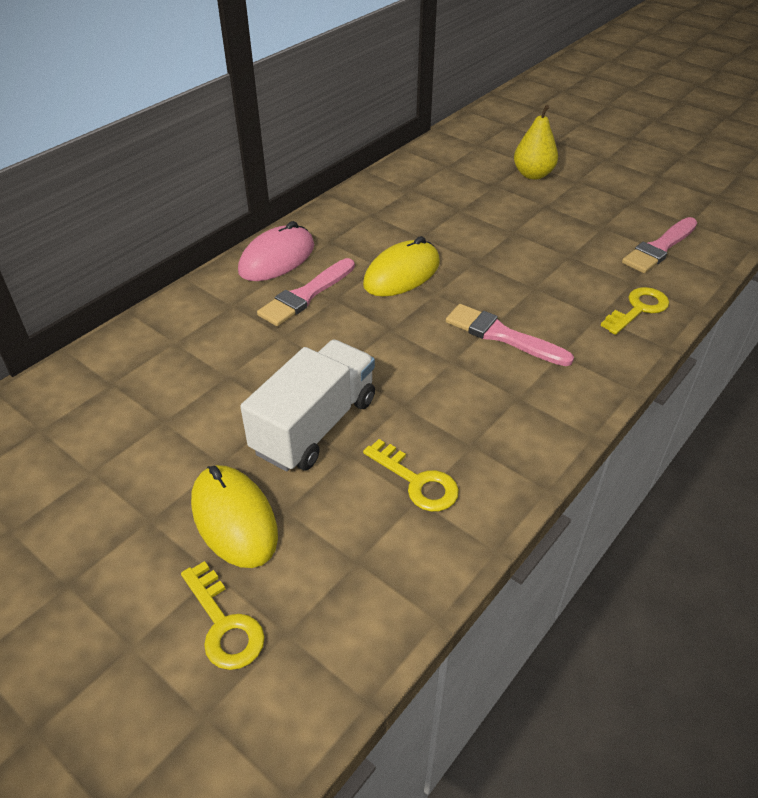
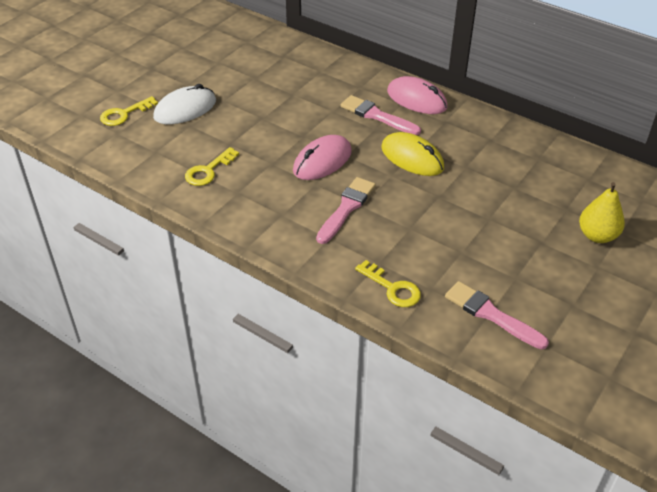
camera: 85 degrees right, 0 degrees up
(234, 519) = (185, 109): yellow mouse -> white mouse
(315, 425) = (252, 130): white truck -> none
(402, 352) = (322, 161): none -> pink mouse

